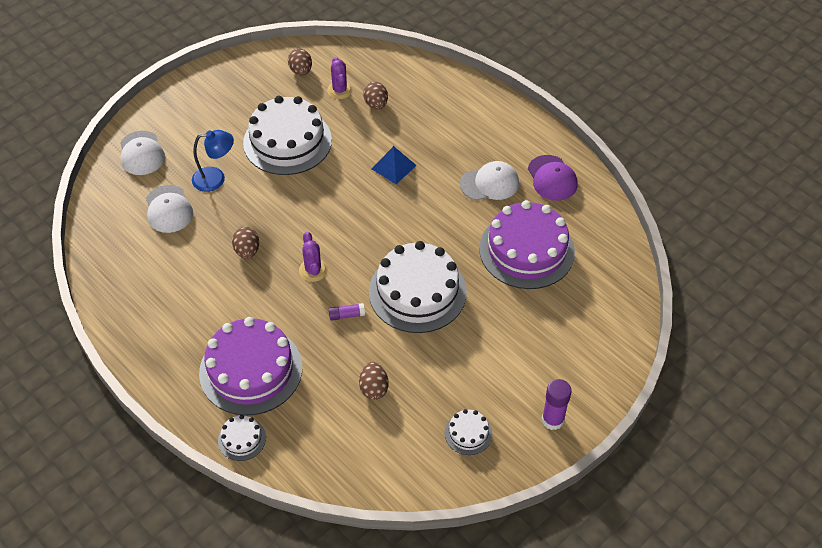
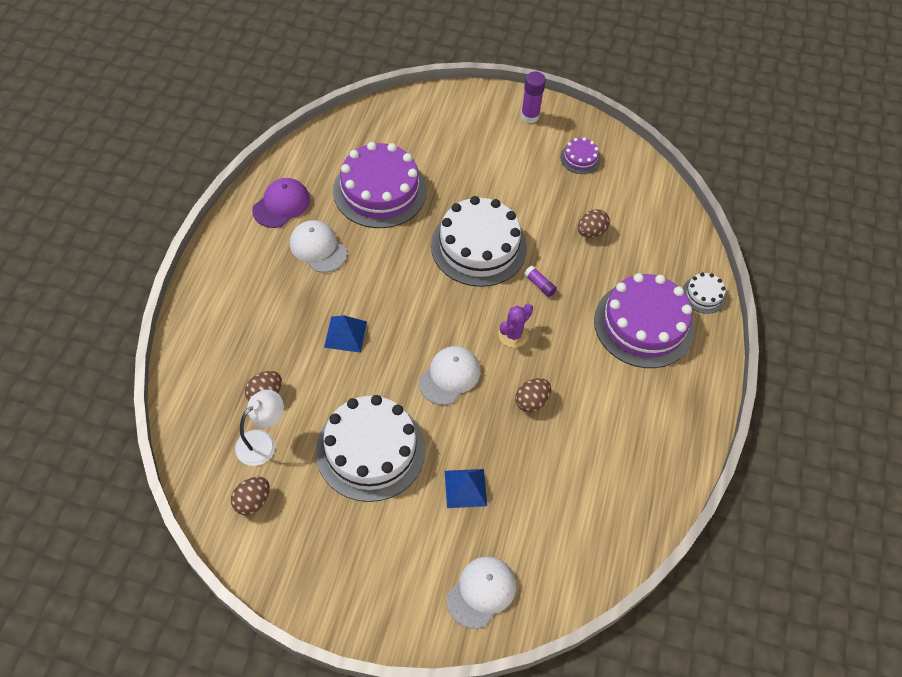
camera: 125 degrees left, 5 degrees up
(168, 209) = (534, 507): white cap -> white cap (449, 376)
(216, 179) = (465, 488): blue lamp -> blue pyramid
(340, 90) = (262, 442): purple cactus -> white lamp
(468, 433) = (580, 158): white cake -> purple cake

